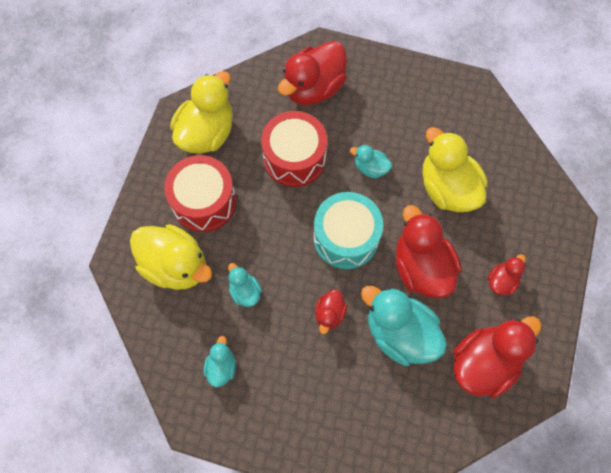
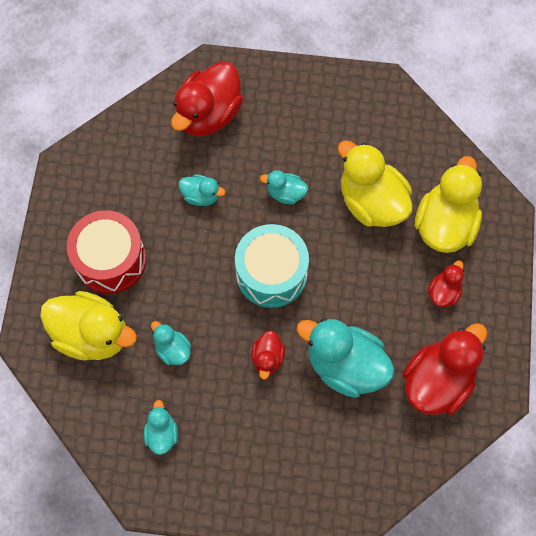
camera: 10 degrees left, 0 degrees up
(207, 132) = (99, 183): yellow duck -> yellow duck (444, 224)
(294, 158) = (201, 196): red drum -> turquoise duck
(421, 267) = (357, 292): red duck -> none

